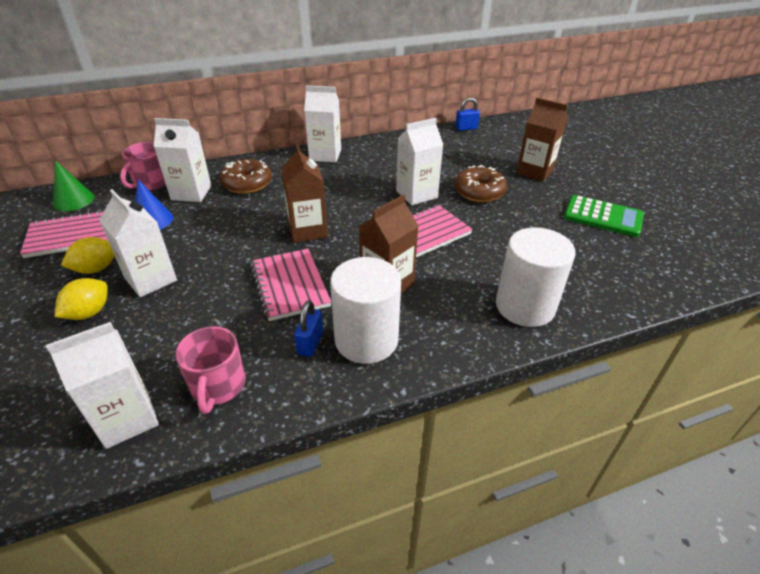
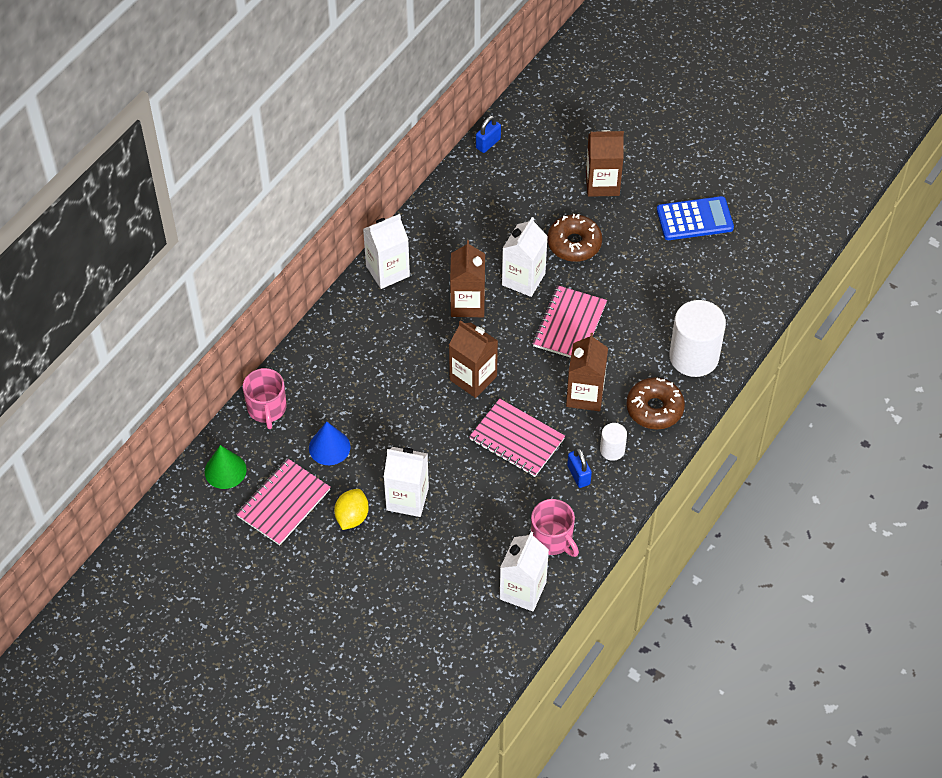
camera: 35 degrees left, 15 degrees up
(89, 313) = (400, 550): yellow lemon -> none
(191, 193) = (321, 397): white carton -> none
(247, 183) = (358, 355): brown donut -> brown donut (654, 408)
(358, 190) = (467, 303): none -> brown carton
(366, 340) = (612, 450): white cylinder -> white cylinder, size x0.49
(603, 217) = (694, 219): green calculator -> blue calculator

